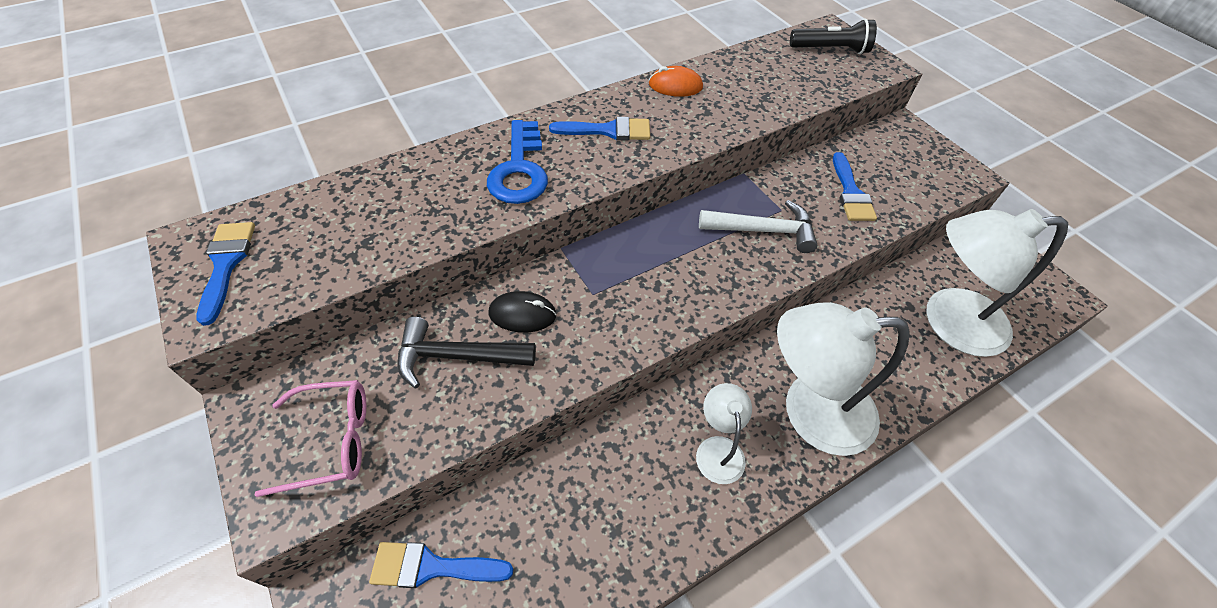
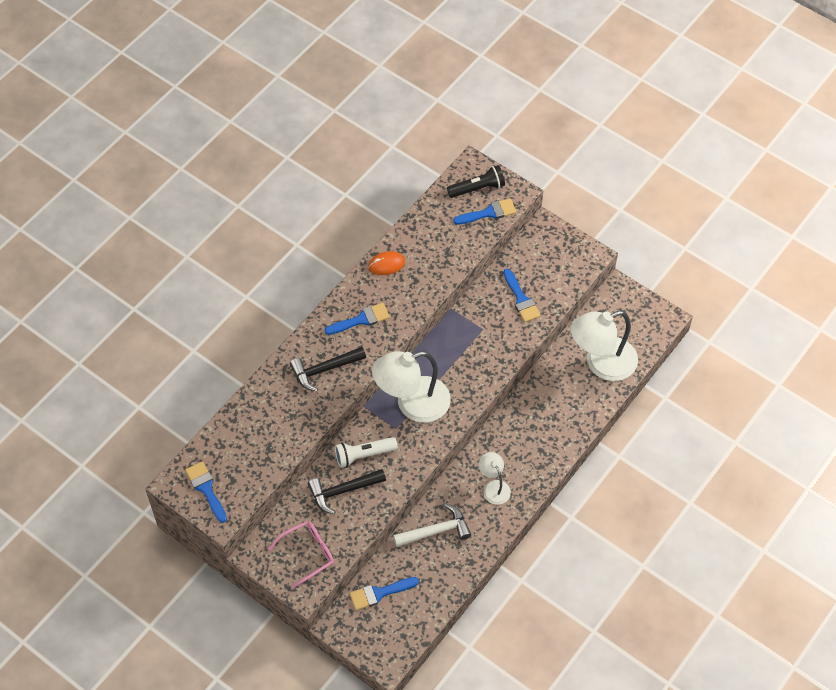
camera: 20 degrees left, 5 degrees up
(519, 170) = (324, 370): blue key -> black hammer
(522, 314) = (364, 455): black mouse -> white flashlight
(764, 230) = (477, 348): white hammer -> white hammer (436, 531)
(810, 412) = (535, 449): white lamp -> white lamp (412, 404)
(838, 74) = (488, 213): none -> blue brush

